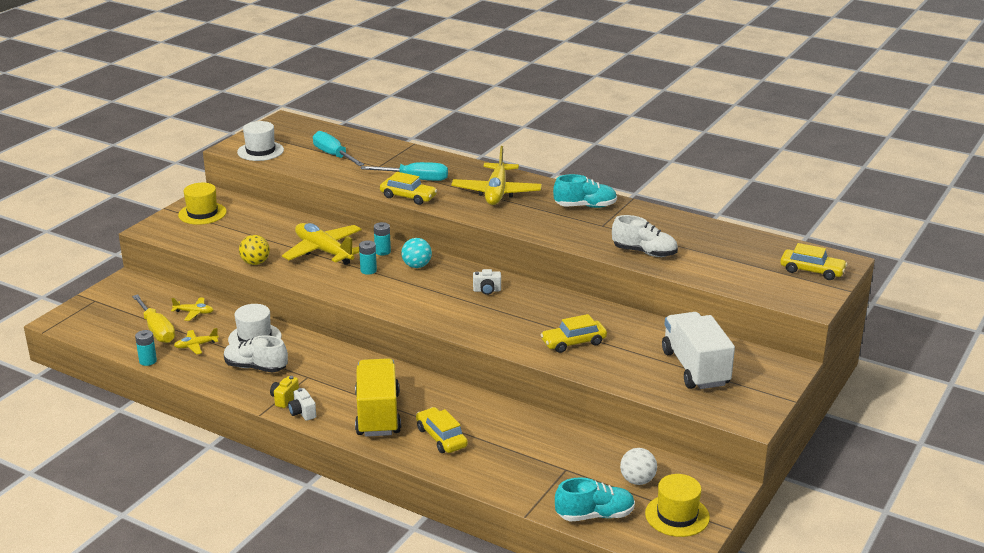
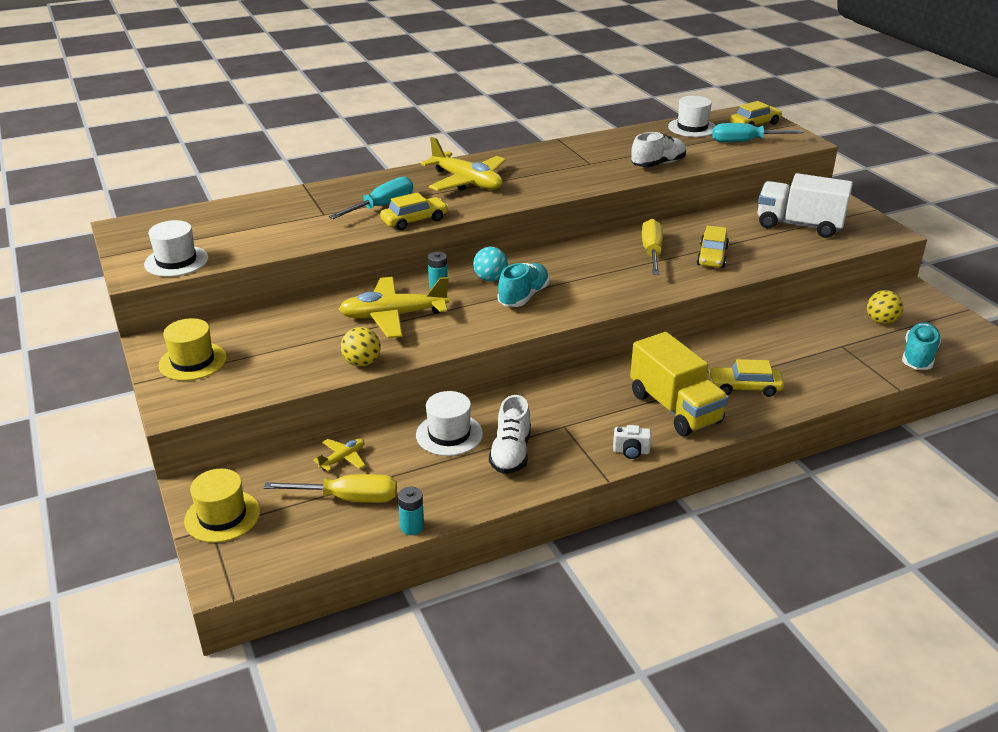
camera: 55 degrees left, 5 degrees up
(196, 345) = (418, 480): yellow plane -> none
(256, 367) = (511, 453): white shoe -> white shoe turned 45 degrees counterclockwise
(284, 399) = (593, 454): yellow camera -> none
(334, 155) = (260, 227): turquoise screwdriver -> turquoise screwdriver (745, 141)
(368, 270) = (466, 305): turquoise battery -> none
(378, 414) = (675, 408): yellow truck -> yellow truck turned 150 degrees counterclockwise
(487, 290) = (579, 262): white camera -> none
(545, 314) = (652, 252): none -> yellow screwdriver
(585, 206) = (546, 158): turquoise shoe -> turquoise shoe (523, 296)
(637, 480) = (881, 321): white ball -> yellow ball
(677, 515) = (940, 323): yellow hat -> yellow hat (222, 516)
(752, 245) = (692, 128): none -> white hat

